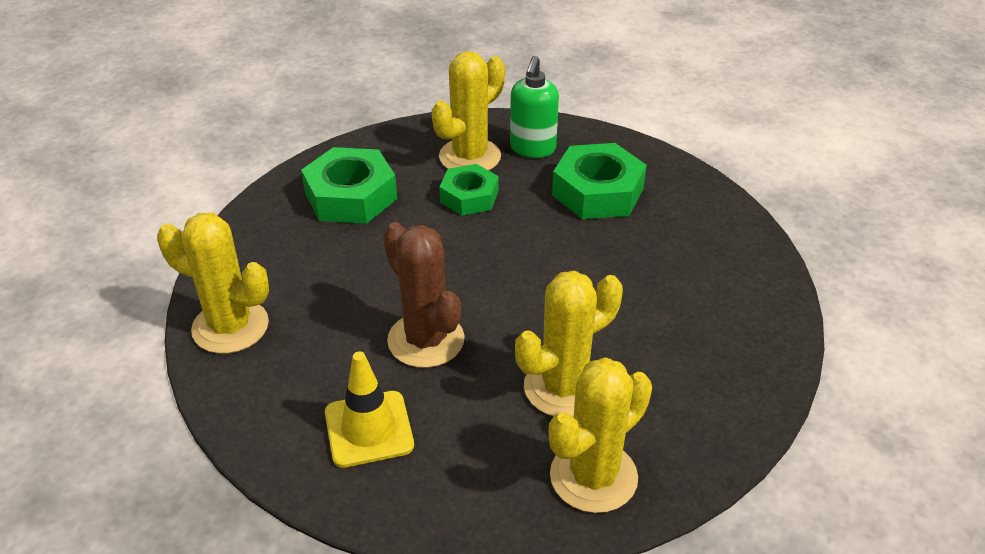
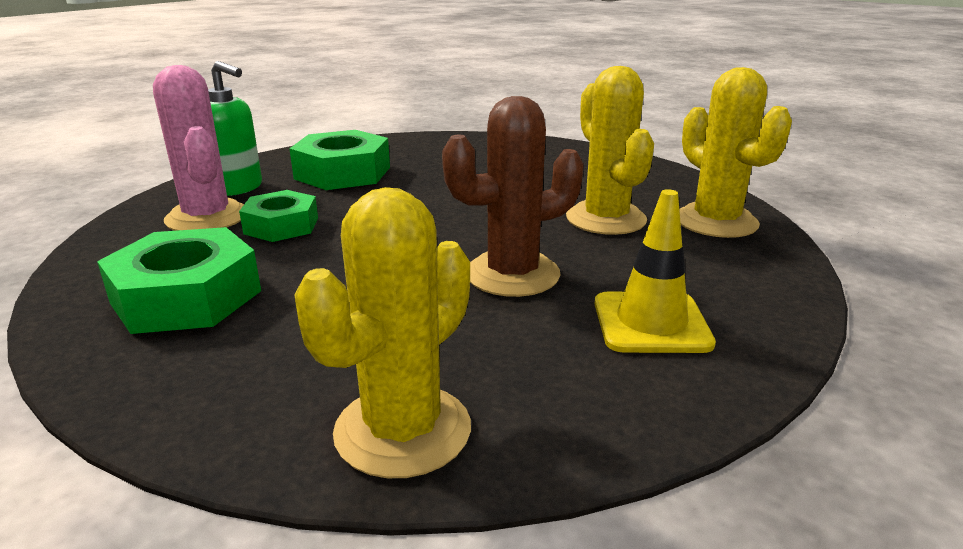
camera: 75 degrees left, 15 degrees down
(470, 156) = (207, 217): yellow cactus -> pink cactus

